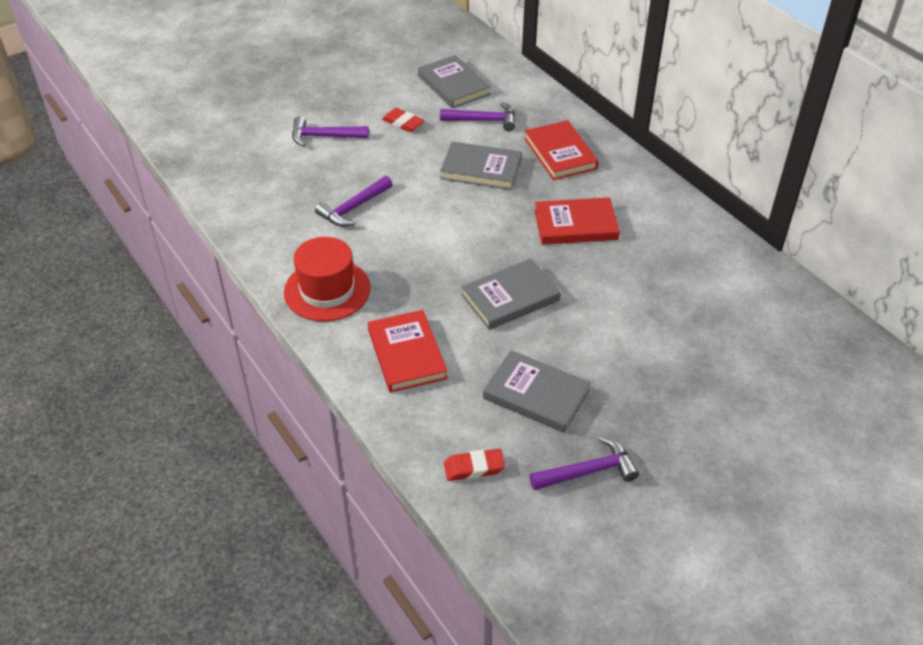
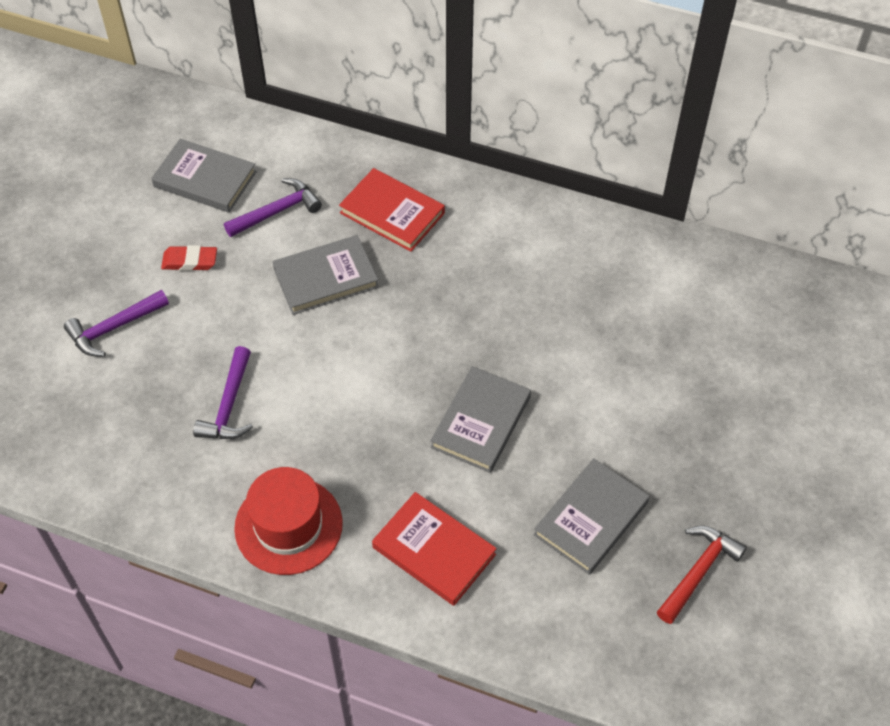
camera: 35 degrees left, 10 degrees up
(474, 468) = (598, 635): red eraser -> none
(536, 394) = (591, 518): grey book -> grey book turned 45 degrees counterclockwise
(575, 225) = (476, 296): red book -> none
(588, 471) = (698, 572): purple hammer -> red hammer

